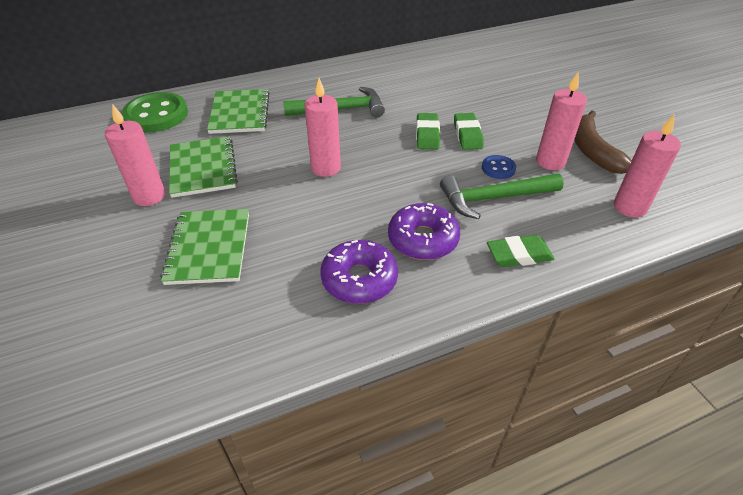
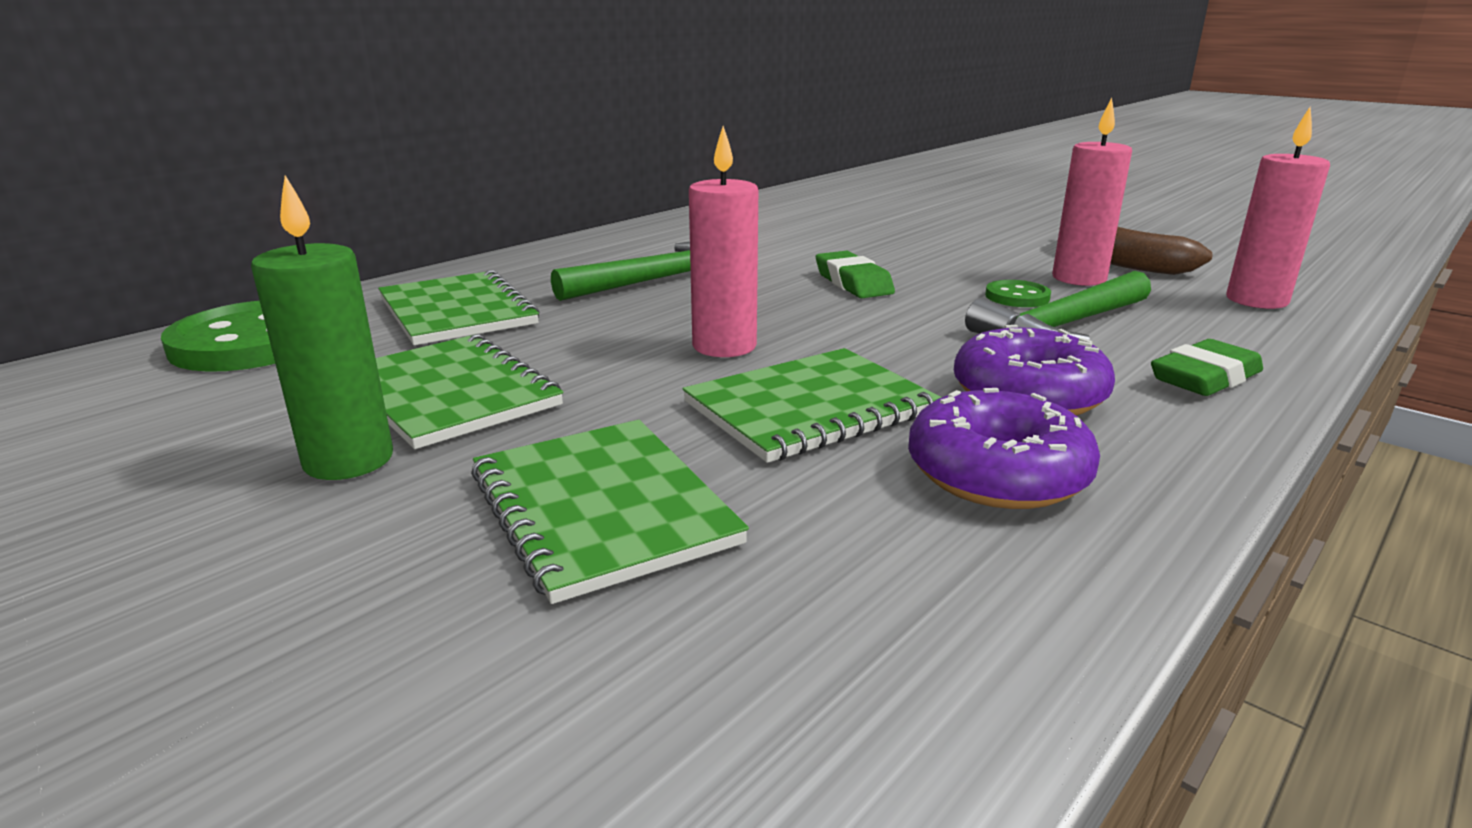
camera: 25 degrees left, 20 degrees down
(149, 196) = (348, 460): pink candle -> green candle
(324, 218) = (810, 407): none -> green notebook
(467, 135) = (916, 273): green eraser -> none
(498, 168) = (1017, 297): blue button -> green button

